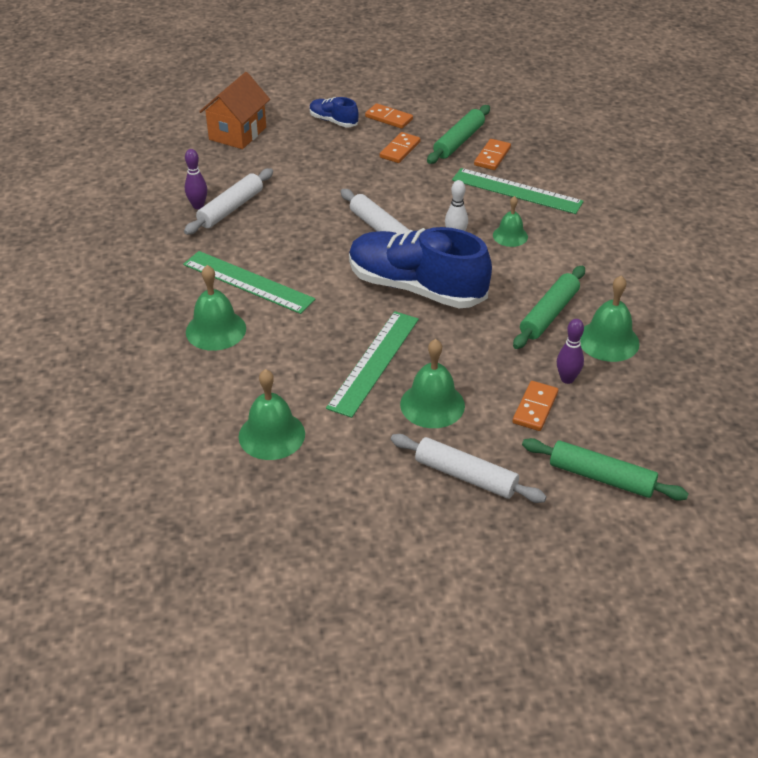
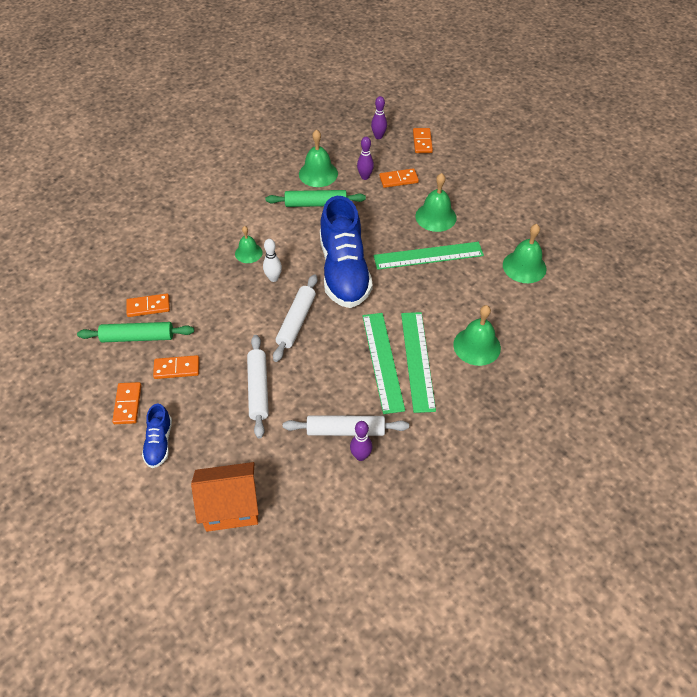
camera: 125 degrees left, 10 degrees up
(465, 476) = (470, 183): white rolling pin -> white rolling pin (258, 389)
(516, 191) = (189, 273): green ruler -> green ruler (382, 361)
(601, 477) = (422, 142): green rolling pin -> orange domino
(650, 436) = (378, 136): none -> purple bowling pin

